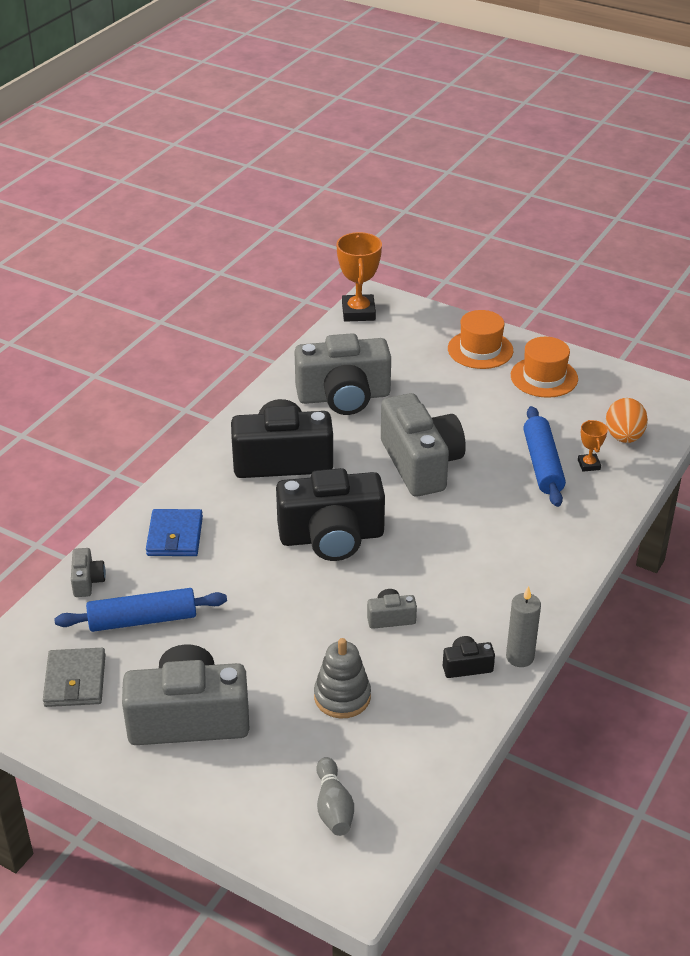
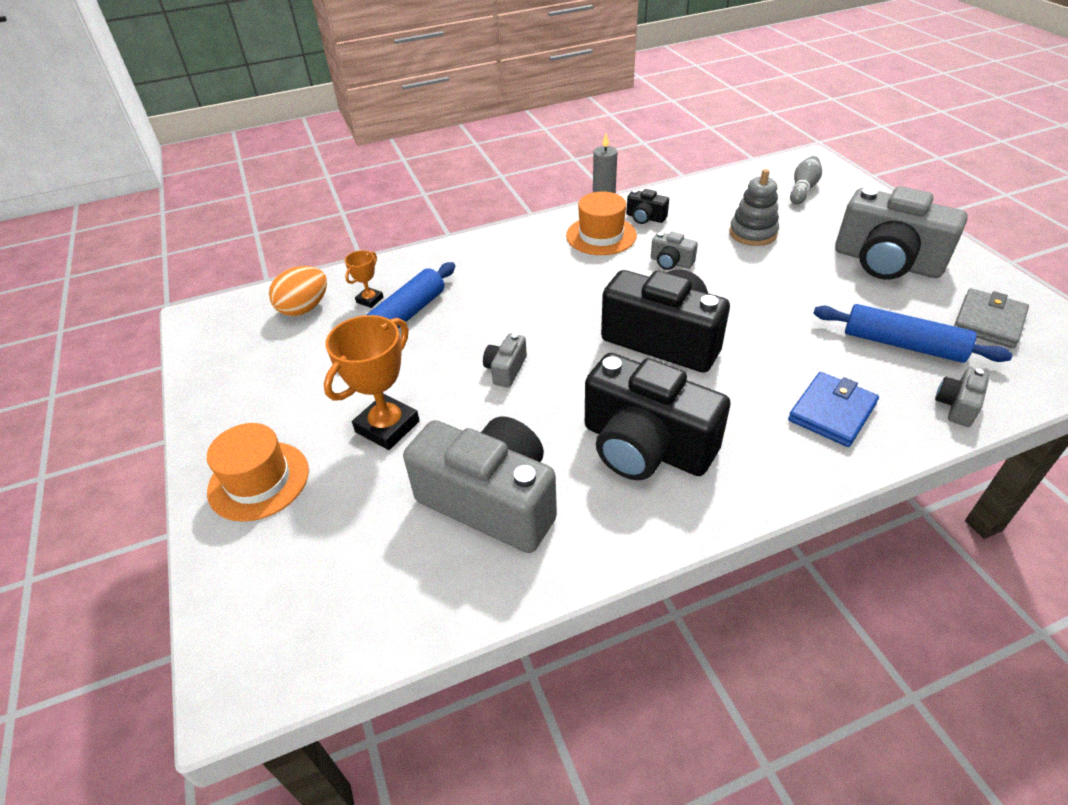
camera: 140 degrees left, 5 degrees up
(358, 312) = (295, 666): orange trophy -> orange trophy (387, 426)
(421, 464) = (505, 369): grey camera -> grey camera, size x0.43
(544, 377) = (261, 403): orange hat -> orange hat (601, 235)

